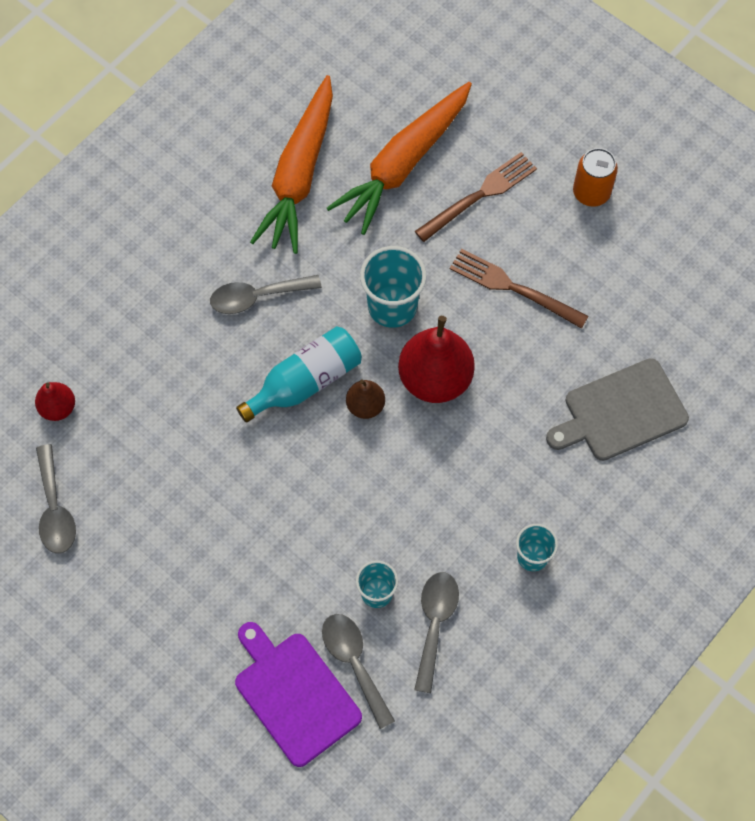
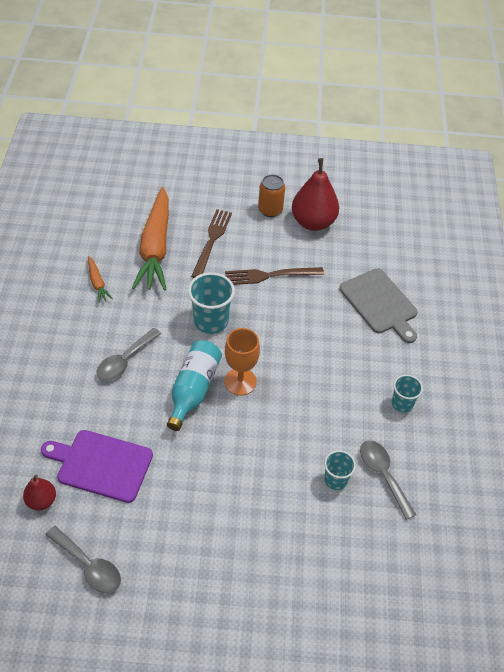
camera: 40 degrees left, 15 degrees down
(294, 694) = (339, 573): purple cutting board -> purple cutting board (101, 464)
(299, 174) = (97, 283): orange carrot -> orange carrot, size x0.43
(354, 663) = (358, 529): grey spoon -> none
(365, 406) = (240, 381): brown pear -> orange goblet
(435, 379) = (267, 344): red pear -> red pear (313, 222)
(620, 412) = (380, 303): grey cutting board -> grey cutting board turned 60 degrees counterclockwise

